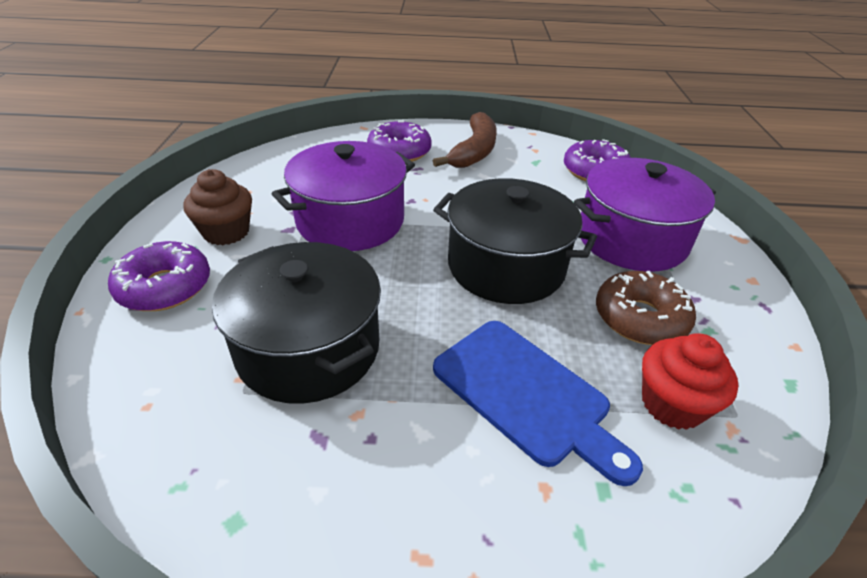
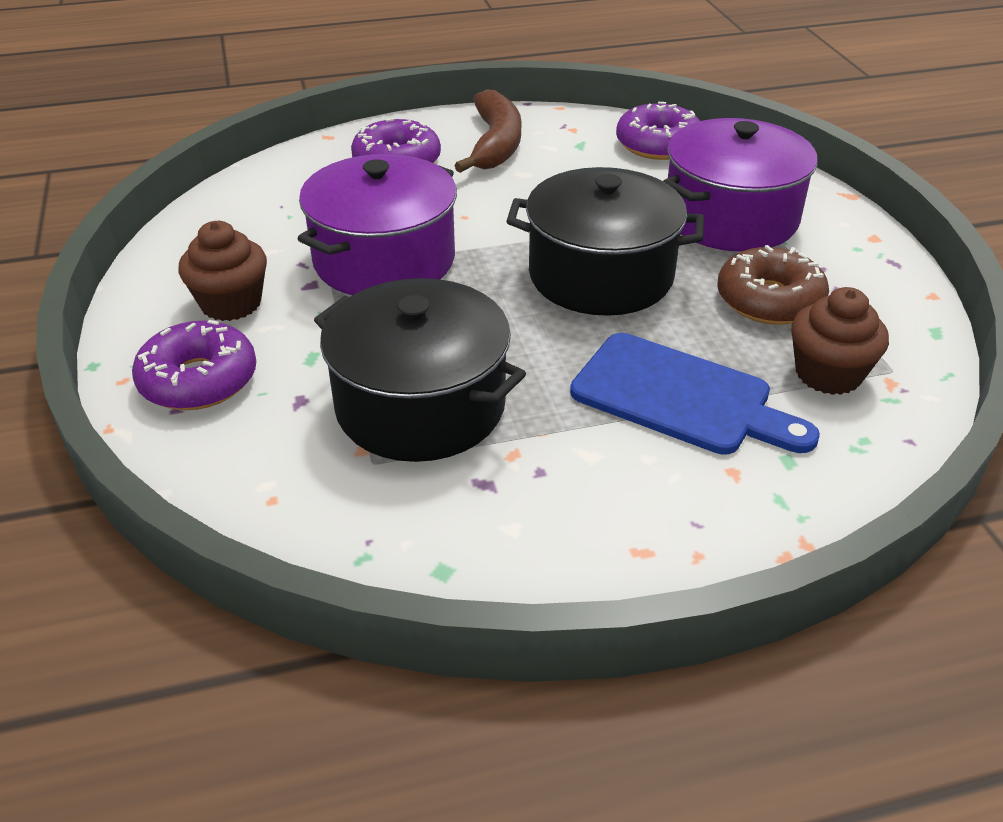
camera: 15 degrees left, 0 degrees up
(672, 404) = (828, 374): red cupcake -> brown cupcake

